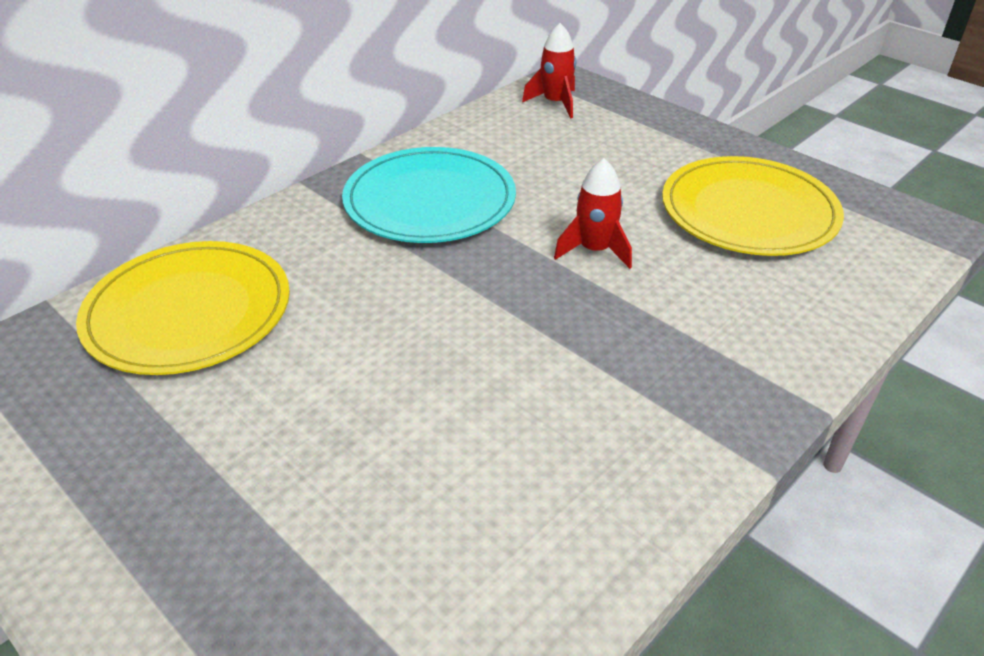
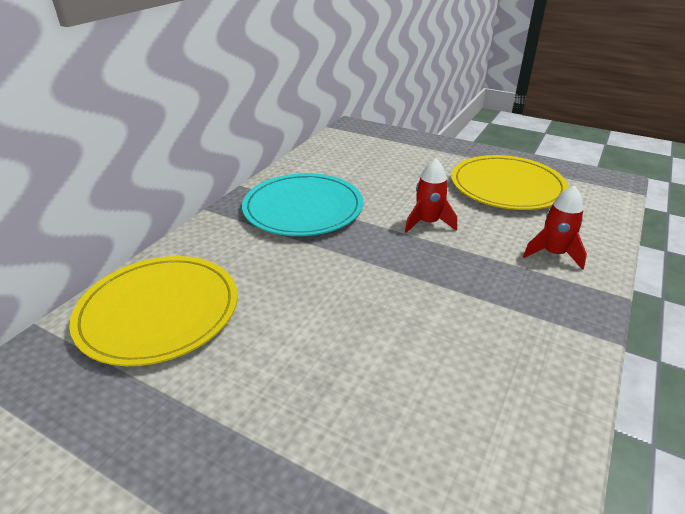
camera: 15 degrees left, 5 degrees down
(555, 103) = (354, 140): red rocket -> red rocket (553, 254)

